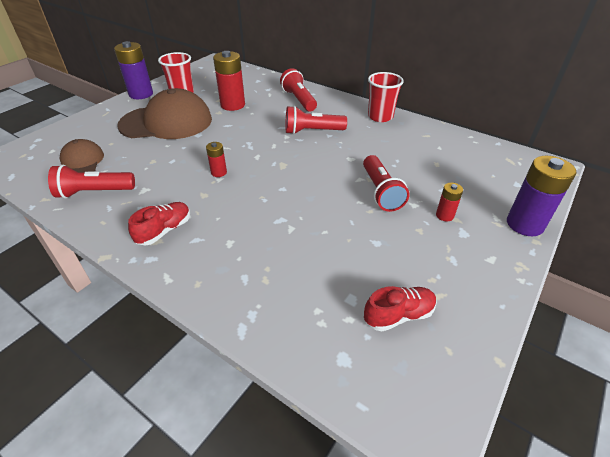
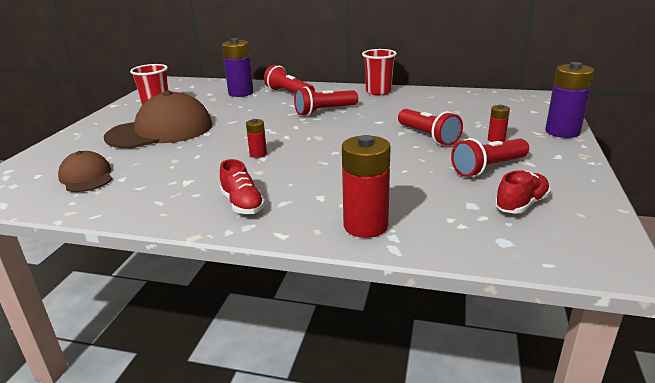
camera: 20 degrees left, 15 degrees down
(94, 192) = (128, 195): red flashlight -> red flashlight (488, 168)
(141, 94) = (107, 116): purple battery -> purple battery (241, 93)
(164, 230) = (242, 204): red shoe -> red shoe turned 135 degrees clockwise
(233, 105) = (223, 107): red battery -> red battery (365, 226)

